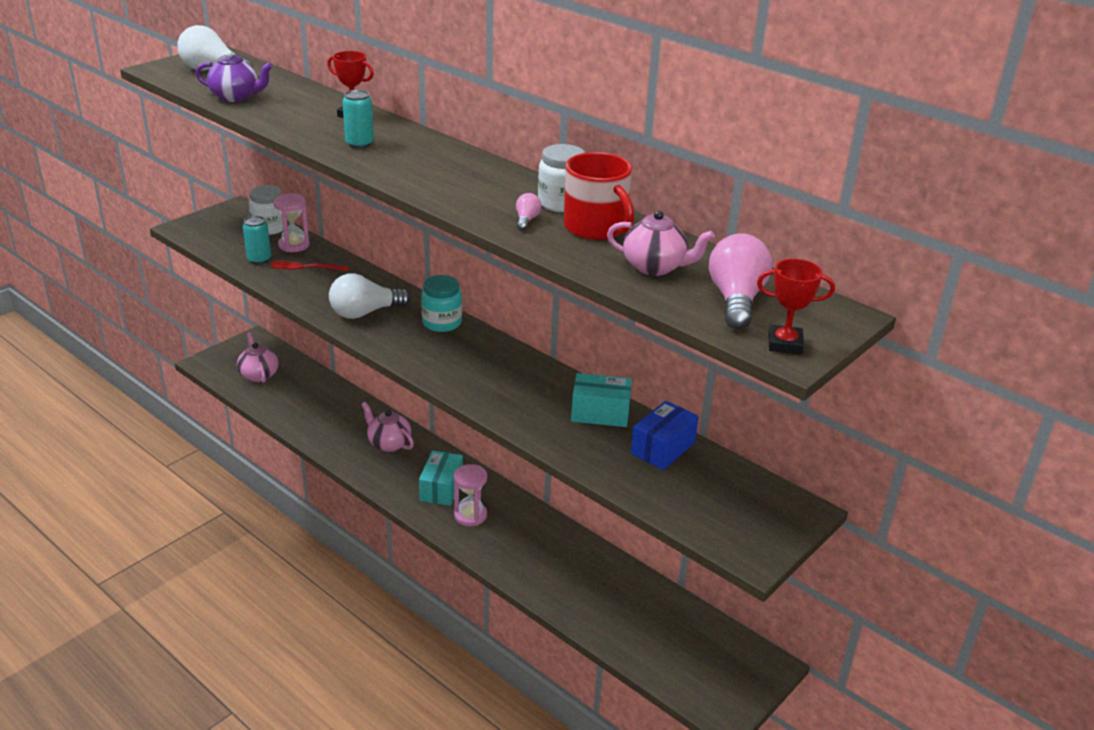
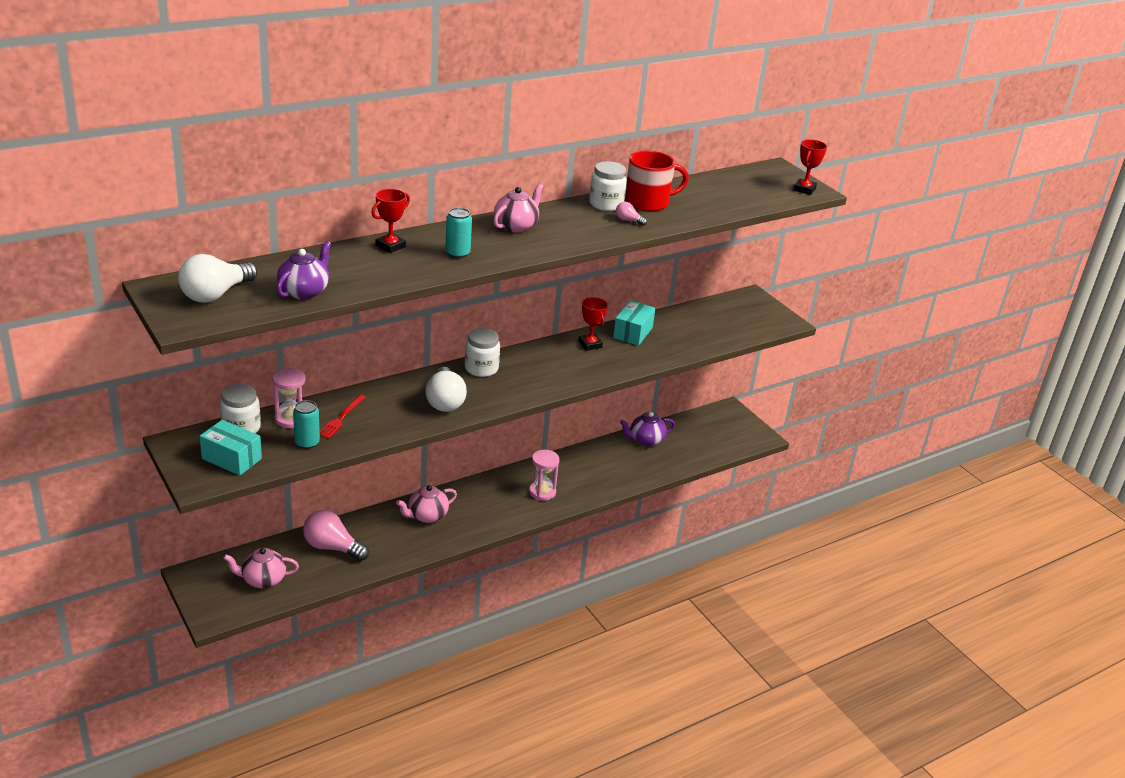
camera: 75 degrees left, 0 degrees up
(441, 488) = (502, 499): turquoise box -> turquoise box (231, 459)
(442, 323) = (481, 368): turquoise jar -> white jar
(546, 385) = (590, 344): none -> red trophy
(630, 586) = (645, 440): none -> purple teapot
(655, 267) = (708, 198): pink teapot -> pink teapot (516, 226)
(662, 448) = (679, 321): blue box -> none
(736, 300) = (754, 188): pink light bulb -> pink light bulb (332, 547)

